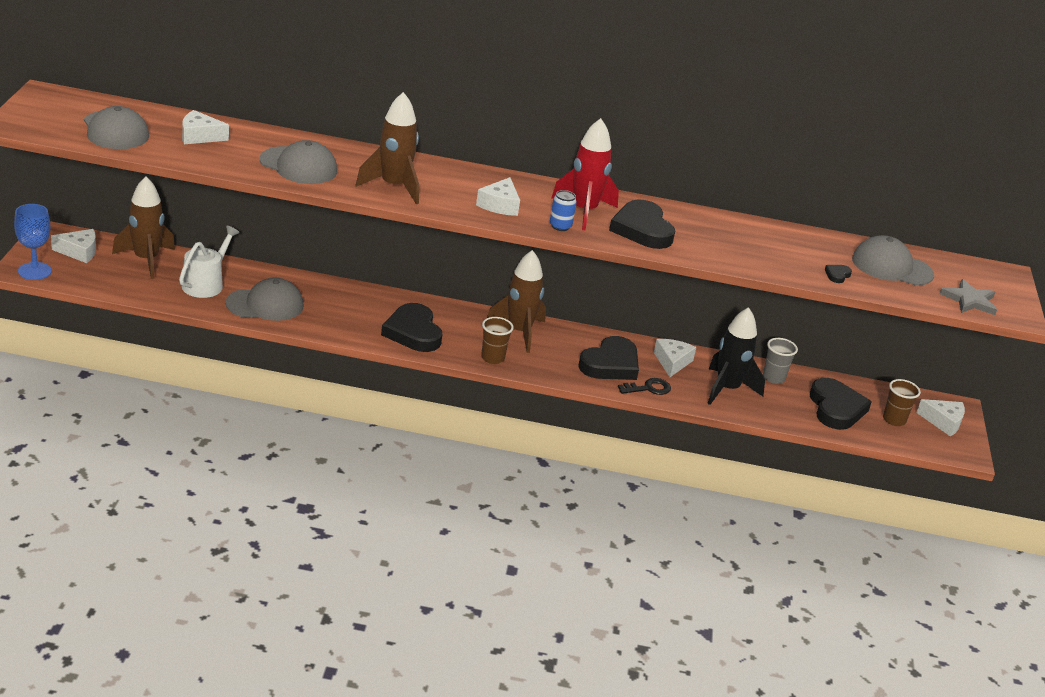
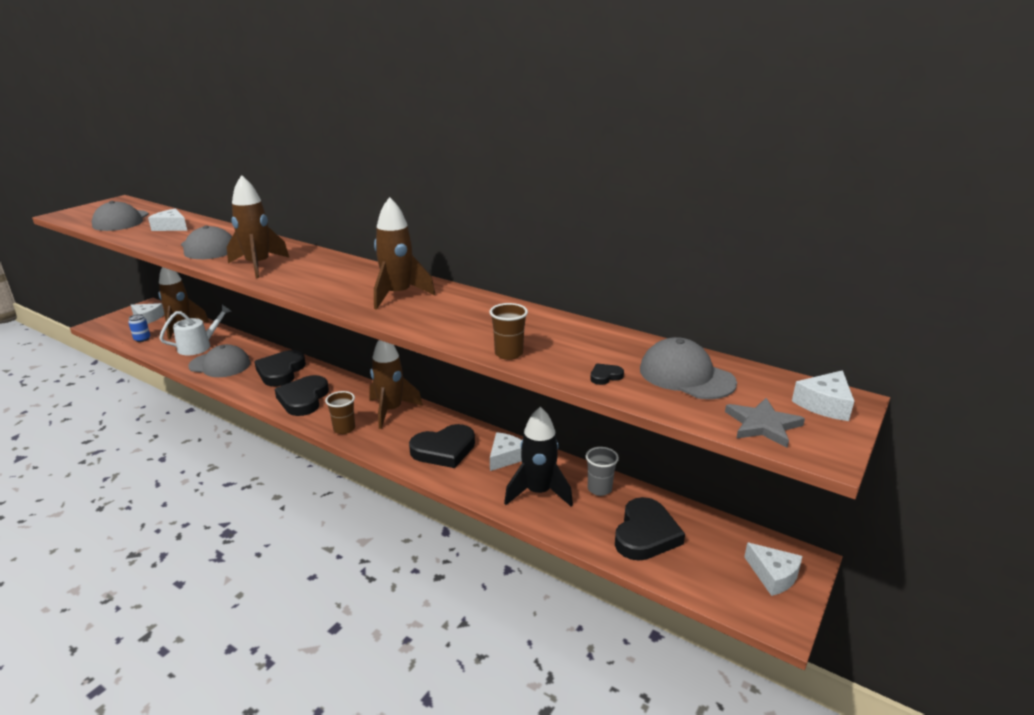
camera: 30 degrees right, 5 degrees down
(34, 271) = (104, 326): blue goblet -> none
(500, 205) = (327, 284): white cheese -> white cheese (825, 404)
(560, 226) = (357, 304): blue can -> blue can (142, 339)
(584, 211) = (398, 295): red rocket -> brown rocket
(642, 229) = (434, 314): black heart -> black heart (281, 371)
(648, 388) = (458, 478): black key -> none
(894, 420) = (708, 561): brown cup -> brown cup (508, 354)

